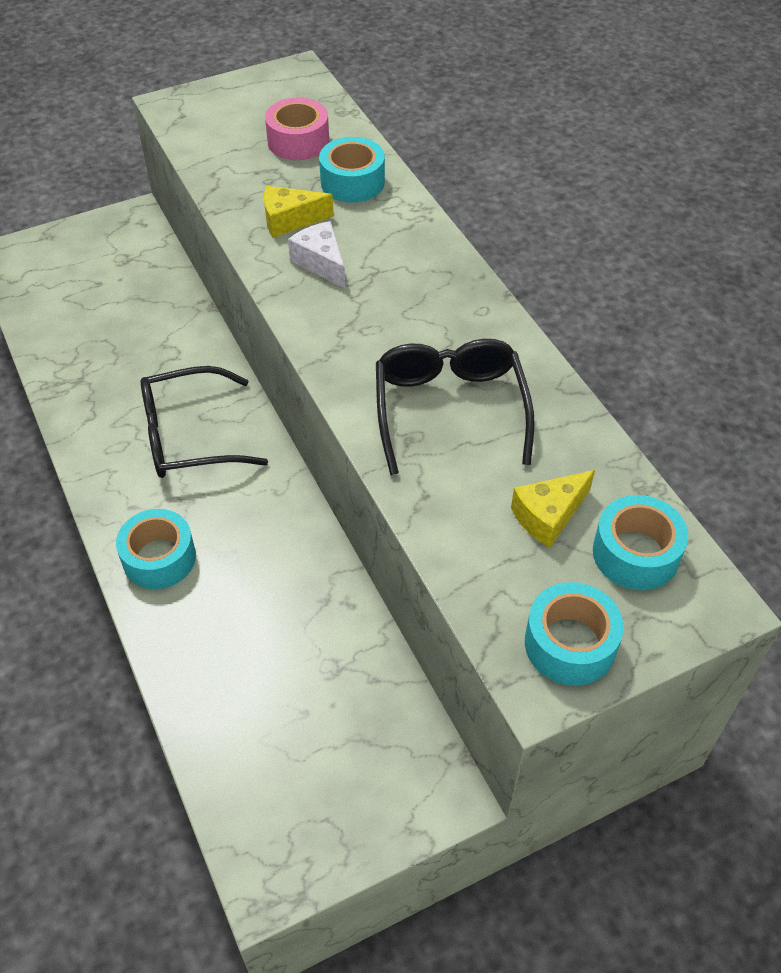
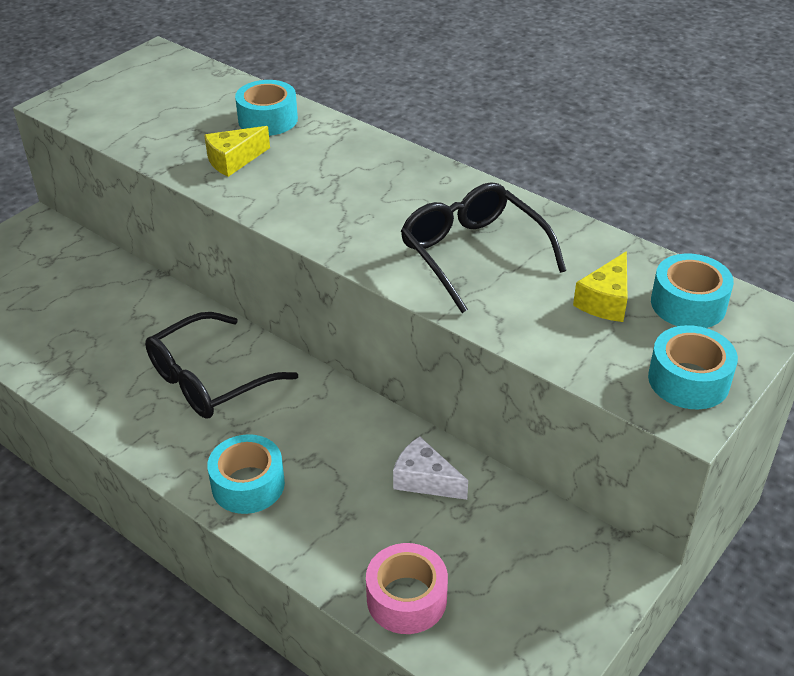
camera: 25 degrees left, 10 degrees down
(298, 141) = (197, 102): pink tape -> pink tape (406, 599)
(321, 263) = (285, 183): white cheese -> white cheese (424, 480)

